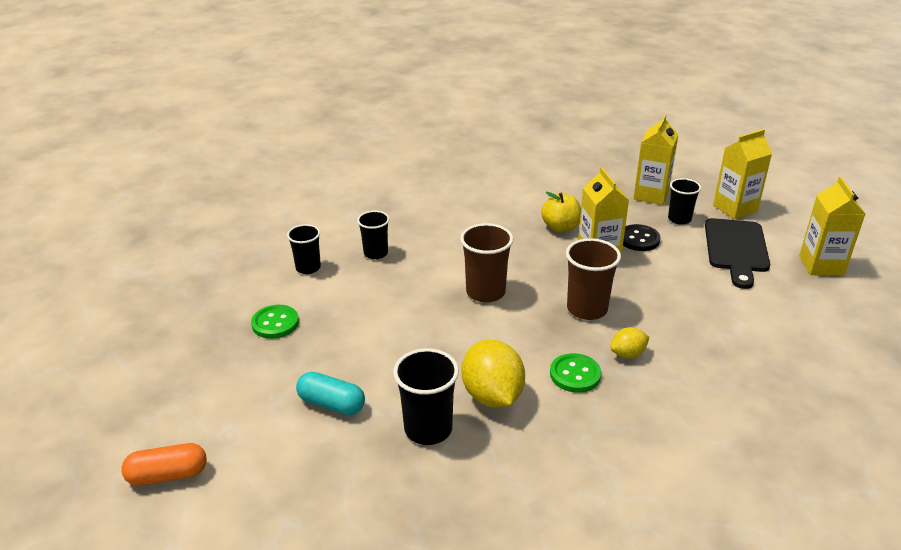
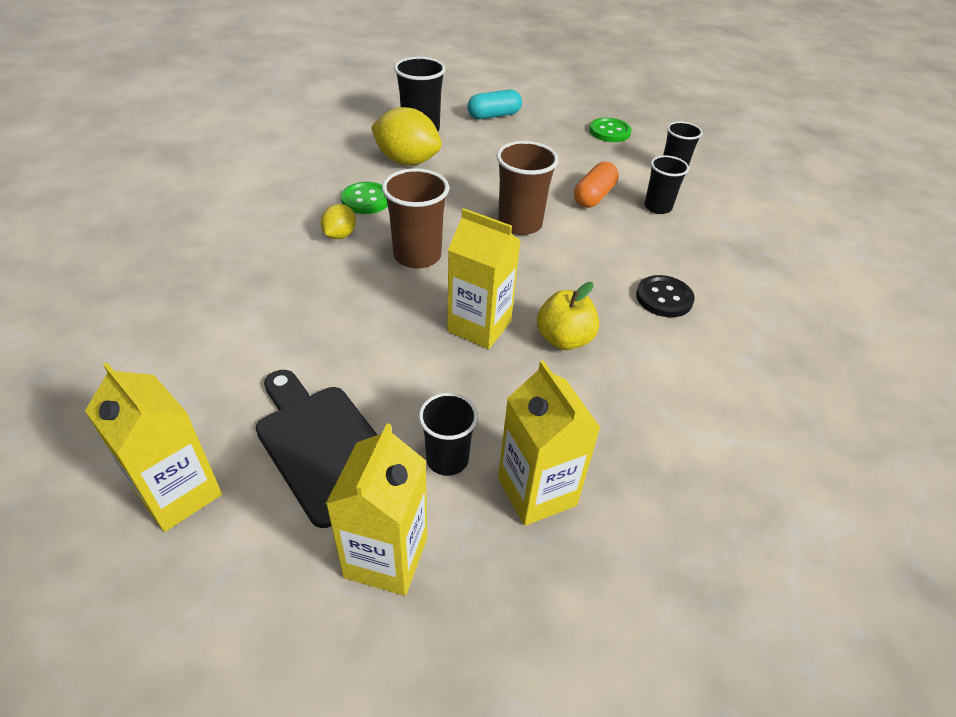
camera: 130 degrees right, 10 degrees up
(168, 475) = (512, 65): orange capsule -> orange capsule (594, 196)
(639, 239) = (461, 379): black button -> black button (664, 298)

